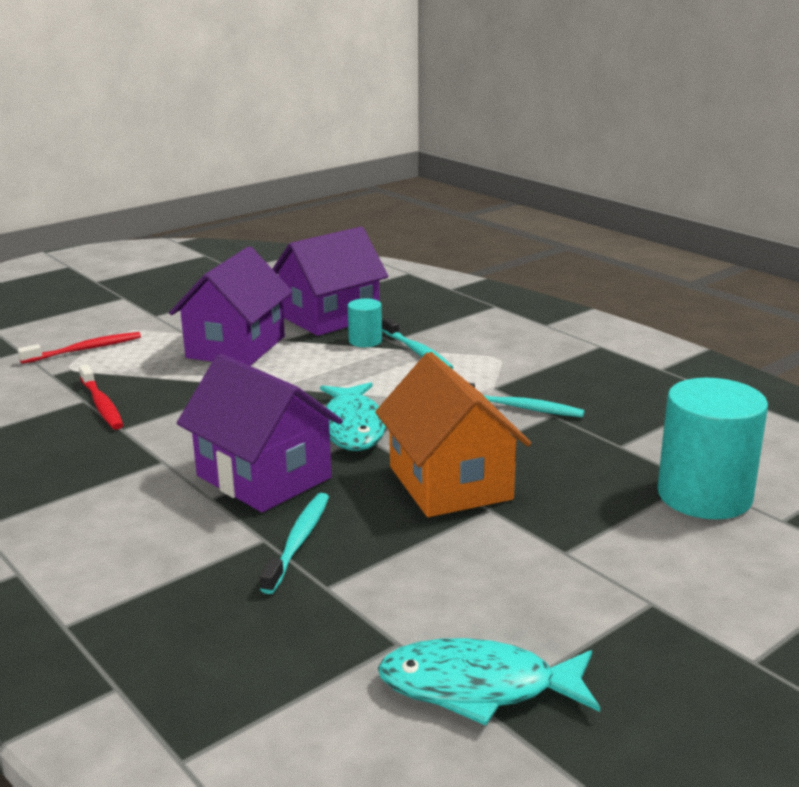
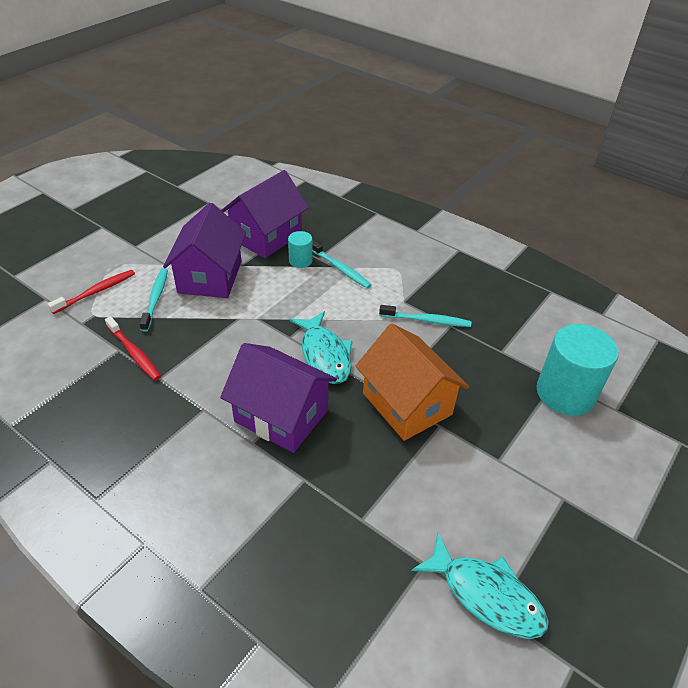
camera: 15 degrees left, 20 degrees up
(298, 541) = (328, 478): turquoise toothbrush -> turquoise toothbrush (156, 298)
(478, 687) = (486, 595): turquoise fish -> turquoise fish turned 135 degrees counterclockwise

